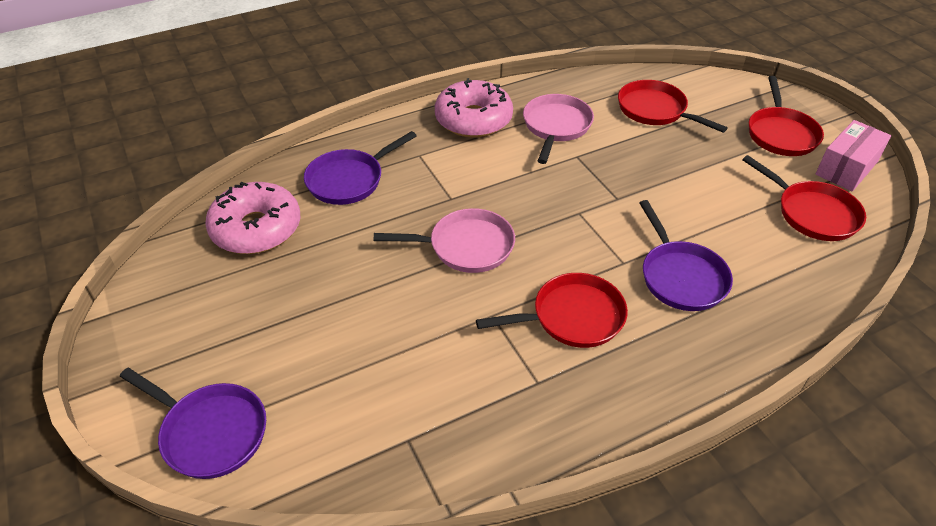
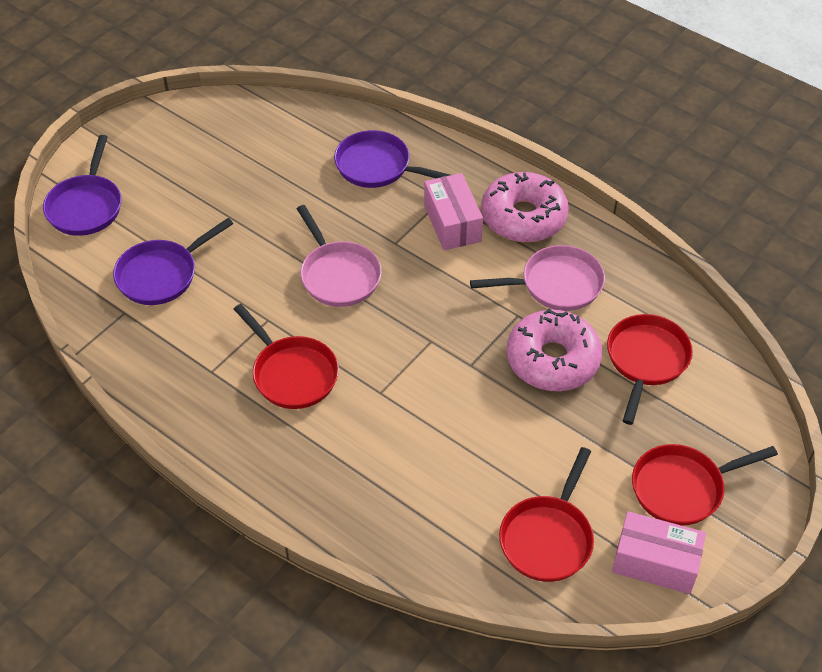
camera: 65 degrees right, 5 degrees up
(256, 229) = (285, 138): pink donut -> pink donut (552, 360)
(452, 158) = (452, 223): none -> pink box
(680, 276) = (385, 440): purple pan -> purple pan (161, 274)

